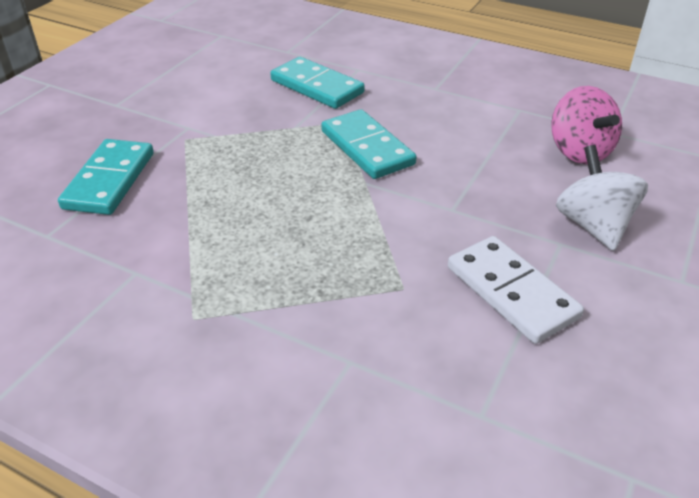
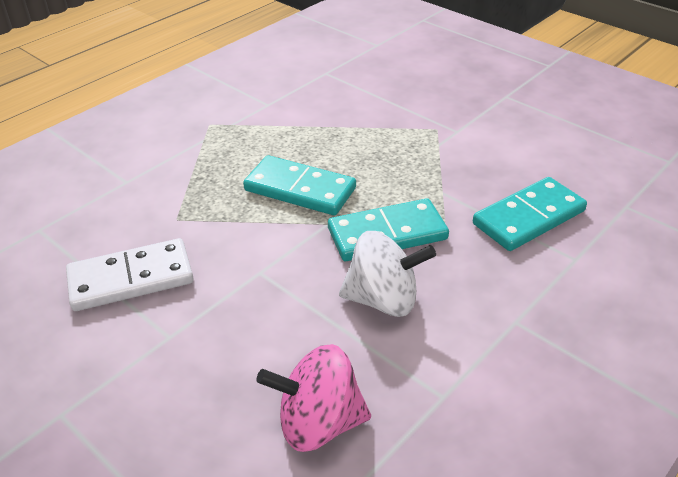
camera: 105 degrees right, 0 degrees up
(109, 180) = (383, 94): turquoise domino -> turquoise domino (300, 189)
(593, 225) = (178, 374): white spinning top -> white spinning top (383, 300)

